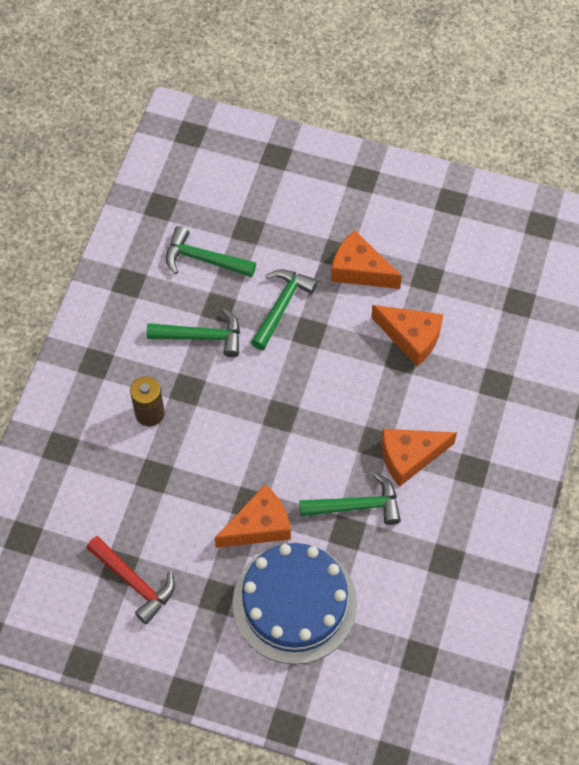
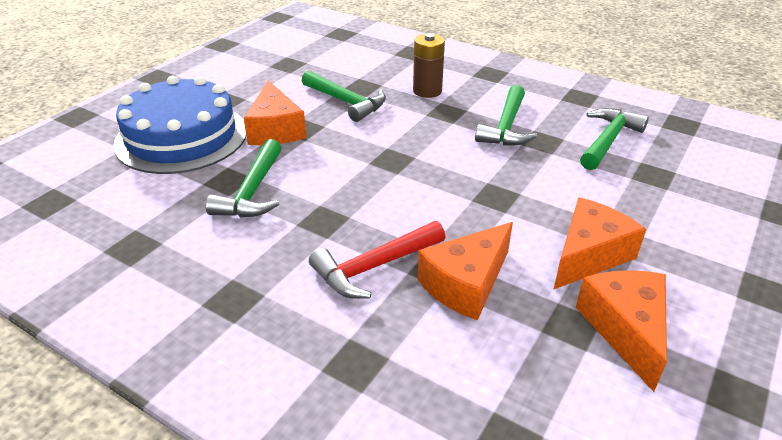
camera: 105 degrees right, 25 degrees down
(134, 582) = (269, 68): red hammer -> red hammer (374, 267)
(282, 306) = (538, 182): green hammer -> green hammer (346, 102)
(409, 457) = (287, 244): orange cheese -> orange cheese (625, 329)

